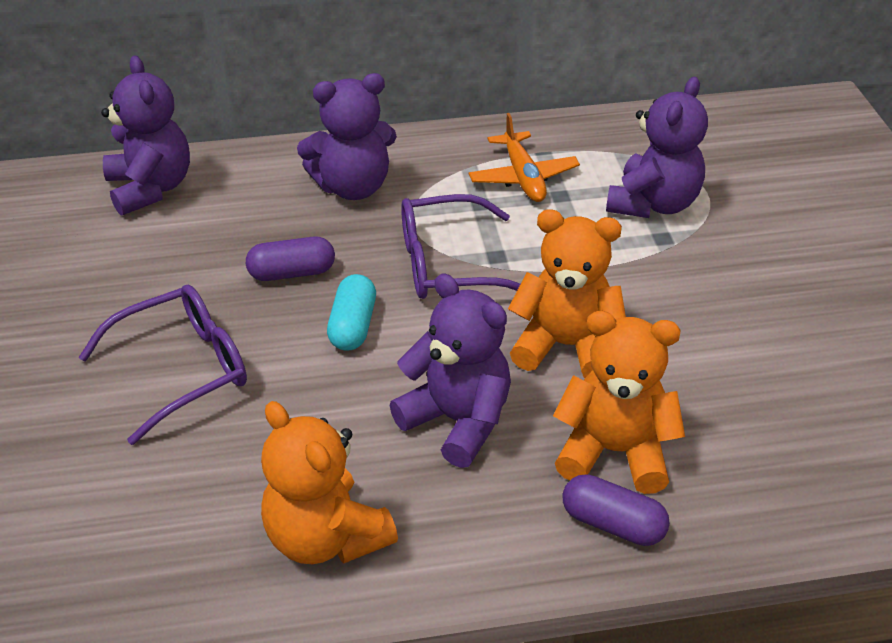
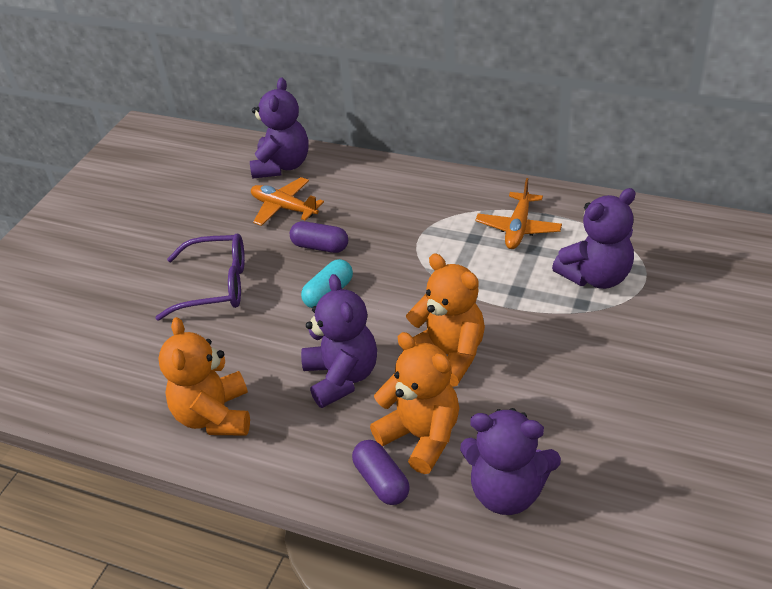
camera: 35 degrees right, 0 degrees up
(198, 240) = (284, 208): none -> orange plane
(353, 187) = (400, 201): purple teddy bear -> purple teddy bear (507, 491)
(447, 264) = (418, 273): purple glasses -> none

